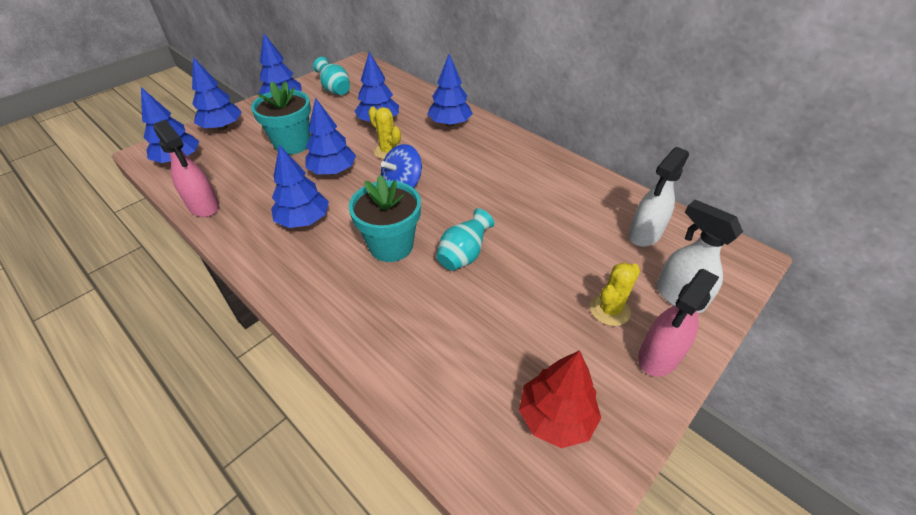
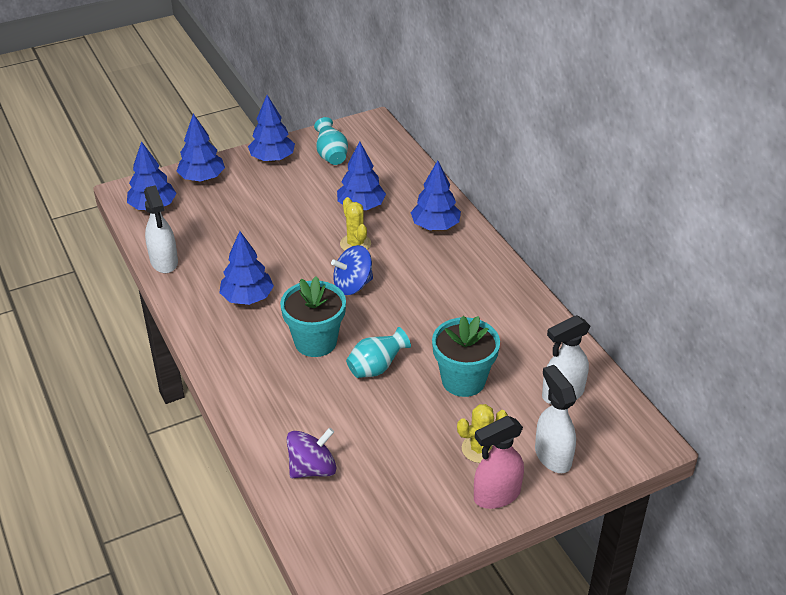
camera: 20 degrees right, 5 degrees down
(204, 206) = (164, 262): pink spray bottle -> white spray bottle
(292, 144) = (264, 214): turquoise flower pot -> turquoise flower pot (463, 380)
(333, 171) = (292, 253): blue tree -> none
(452, 389) = (312, 468): none -> purple spinning top
(555, 417) = (382, 510): red tree -> none

